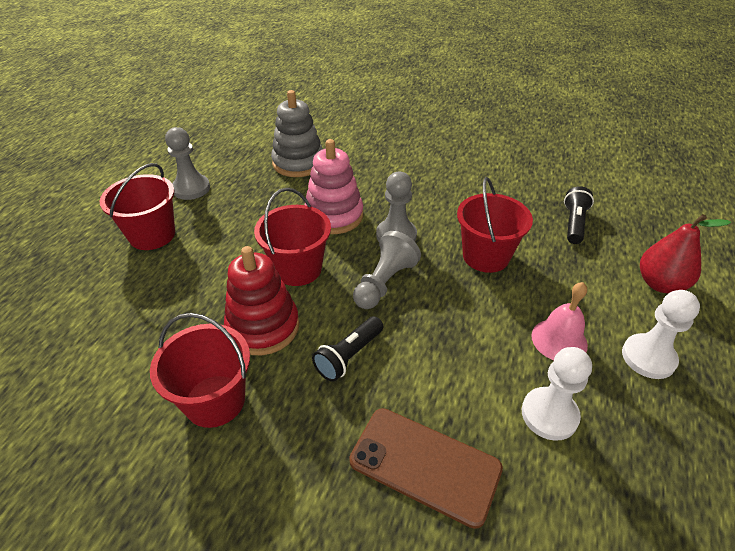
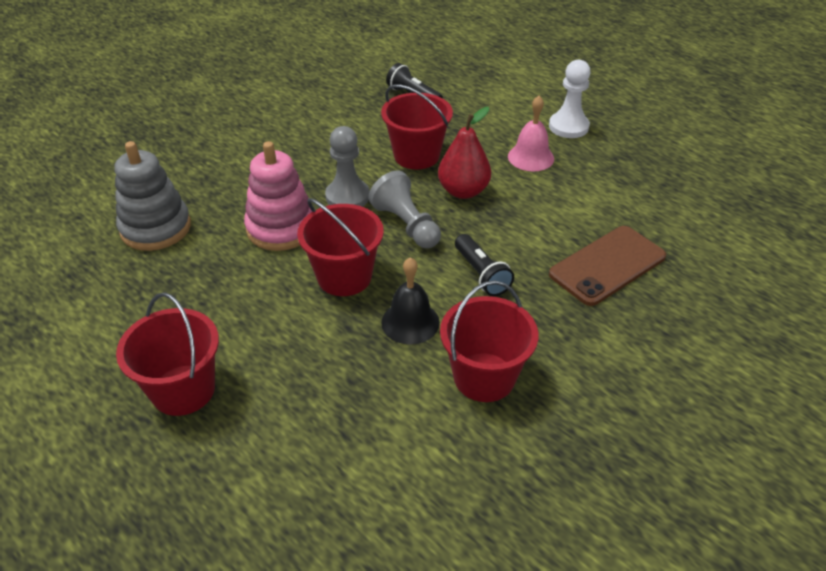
camera: 65 degrees left, 0 degrees up
(191, 188) = (115, 335): grey pawn -> none
(263, 327) = (410, 322): red stacking toy -> black bell
(549, 415) = (593, 190): white pawn -> none
(660, 284) = (506, 89): red pear -> red pear (463, 191)

